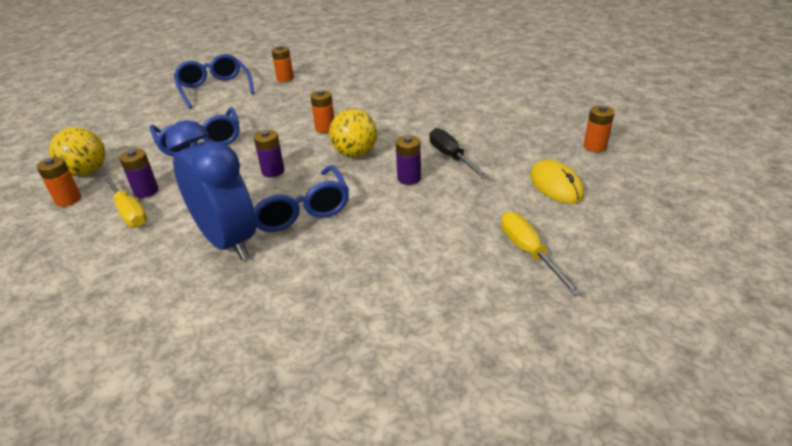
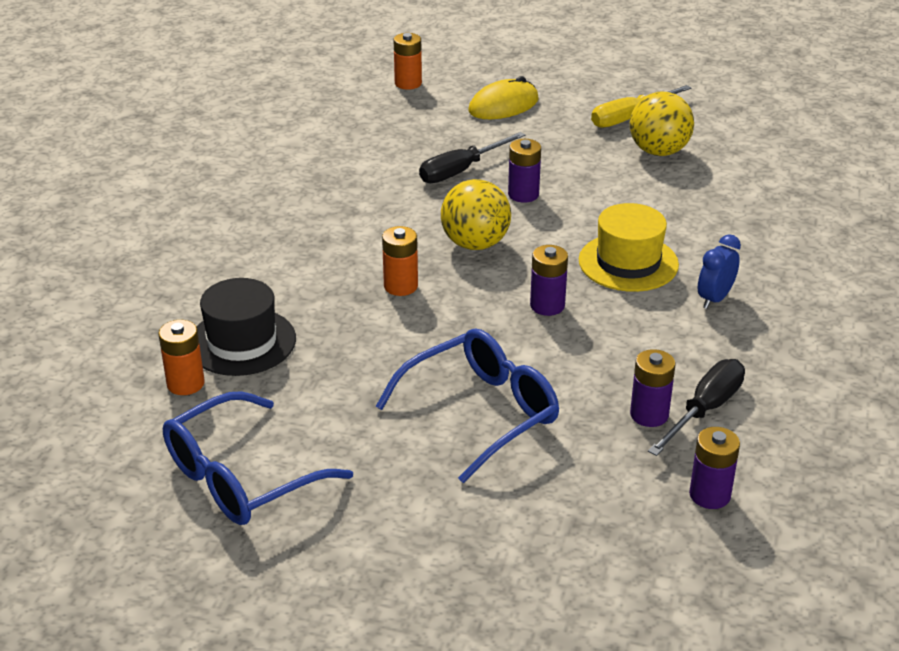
camera: 105 degrees left, 0 degrees up
(68, 200) = (709, 495): orange battery -> purple battery
(87, 172) = (628, 515): yellow ball -> yellow ball (658, 151)
(129, 212) = (704, 410): yellow screwdriver -> black screwdriver
(228, 241) = (714, 299): blue clock -> blue clock, size x0.43
(298, 210) = (628, 262): blue glasses -> yellow hat
(306, 89) = (242, 342): none -> black hat

